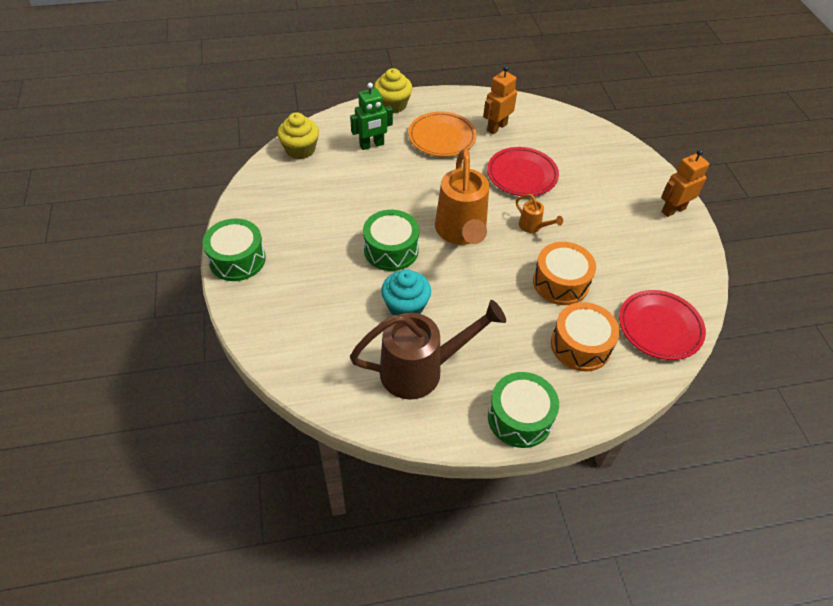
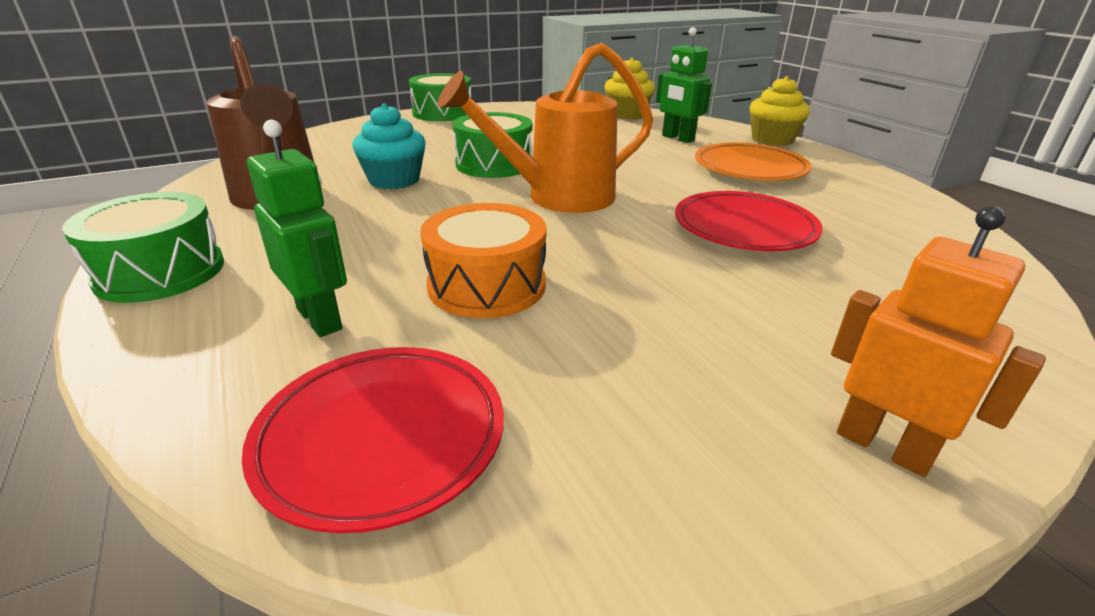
camera: 75 degrees right, 20 degrees down
(496, 127) = (837, 200): orange robot -> none
(533, 226) = (618, 248): orange watering can -> none
(580, 345) = (320, 319): orange drum -> green robot

